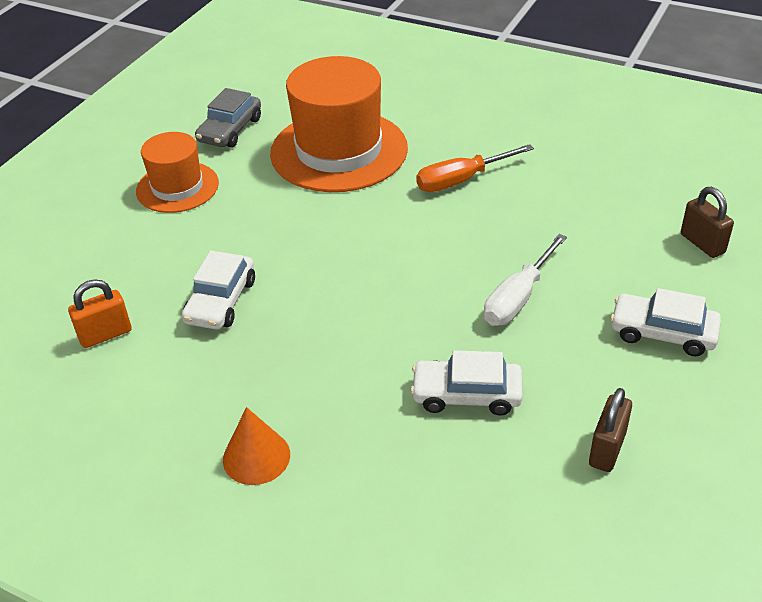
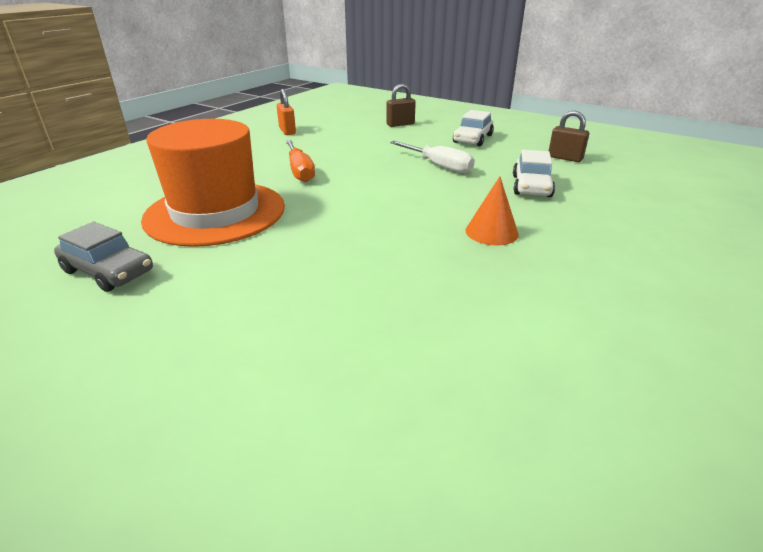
camera: 85 degrees left, 10 degrees down
(105, 335) = (473, 361): orange padlock -> orange padlock (287, 131)
(177, 187) = (198, 310): orange hat -> none
(221, 301) = (424, 278): white car -> none
(256, 457) = (621, 262): orange cone -> orange cone (491, 232)

